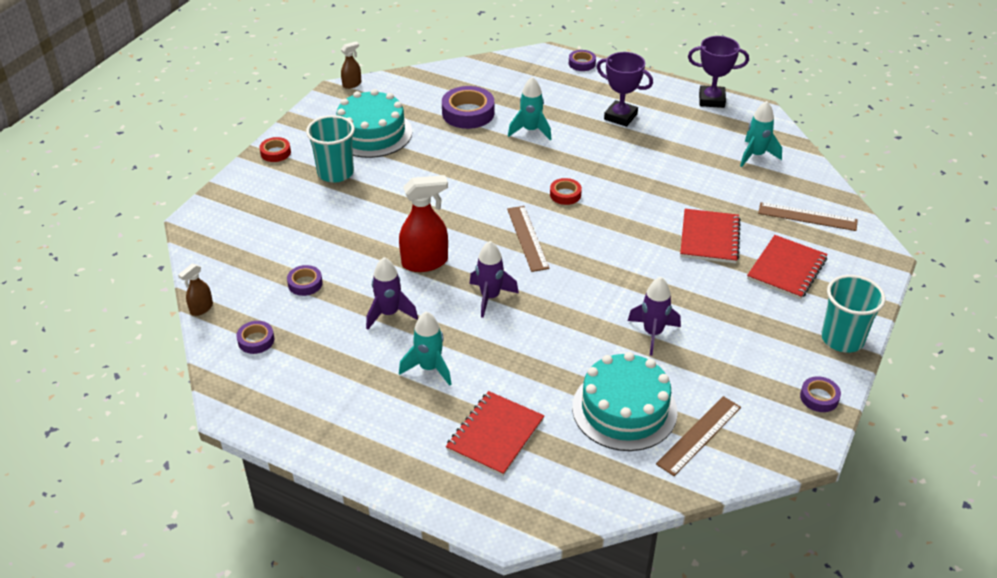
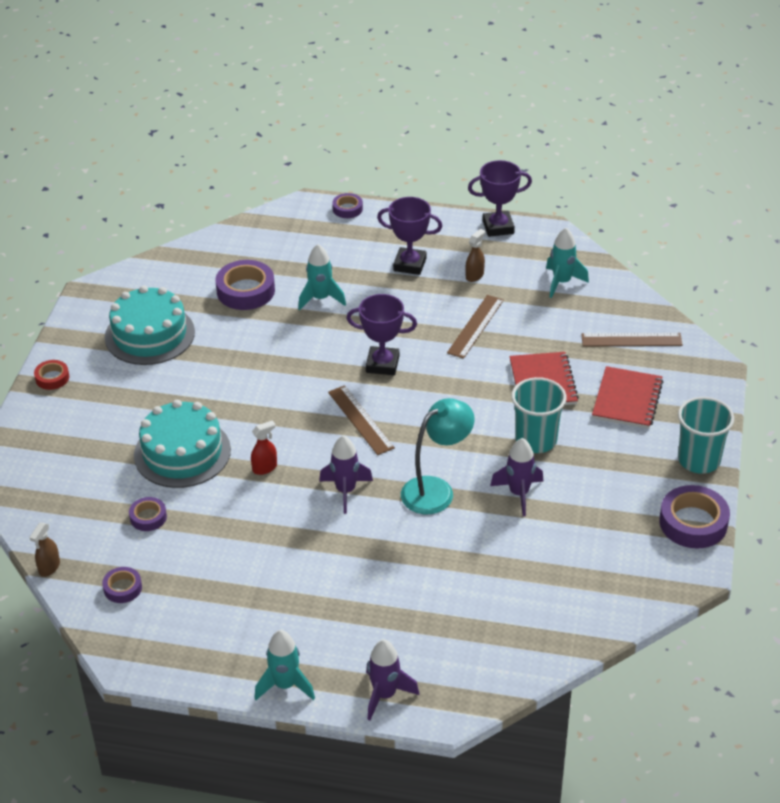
camera: 15 degrees left, 0 degrees up
(335, 173) = (129, 388): turquoise cup -> turquoise cup (536, 440)
(352, 84) = (103, 280): brown spray bottle -> brown spray bottle (474, 276)
(389, 314) = (249, 530): purple rocket -> purple rocket (385, 695)
(425, 262) = (265, 468): red spray bottle -> red spray bottle, size x0.53
(429, 368) = (312, 577): turquoise rocket -> turquoise rocket (285, 685)
(495, 435) = (402, 628): red notebook -> none
(565, 194) = (382, 364): red tape -> purple trophy
(575, 314) = (436, 490): none -> turquoise lamp
(624, 409) = (516, 575): turquoise cake -> turquoise cake (182, 452)
(699, 435) = (594, 584): brown ruler -> brown ruler (475, 326)
(819, 397) = (693, 523): purple tape -> purple tape, size x1.83

